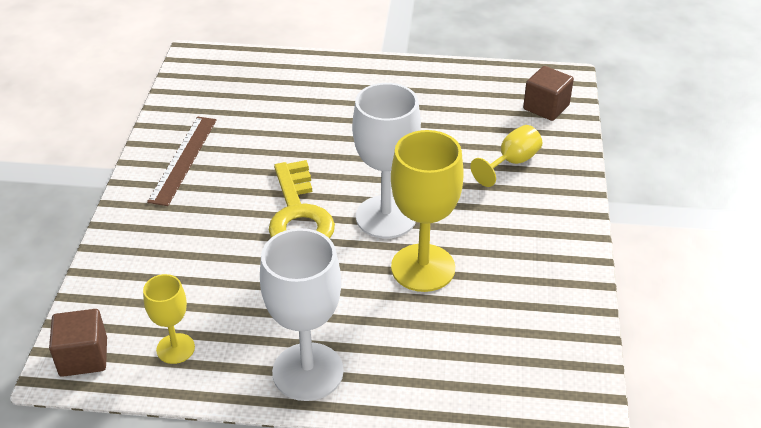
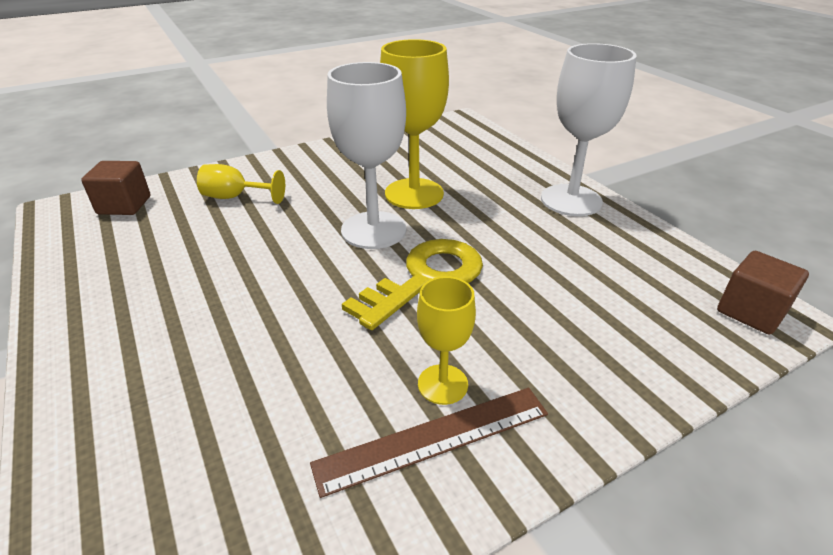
camera: 125 degrees left, 5 degrees down
(175, 348) = (655, 265): yellow goblet -> yellow goblet (442, 384)

